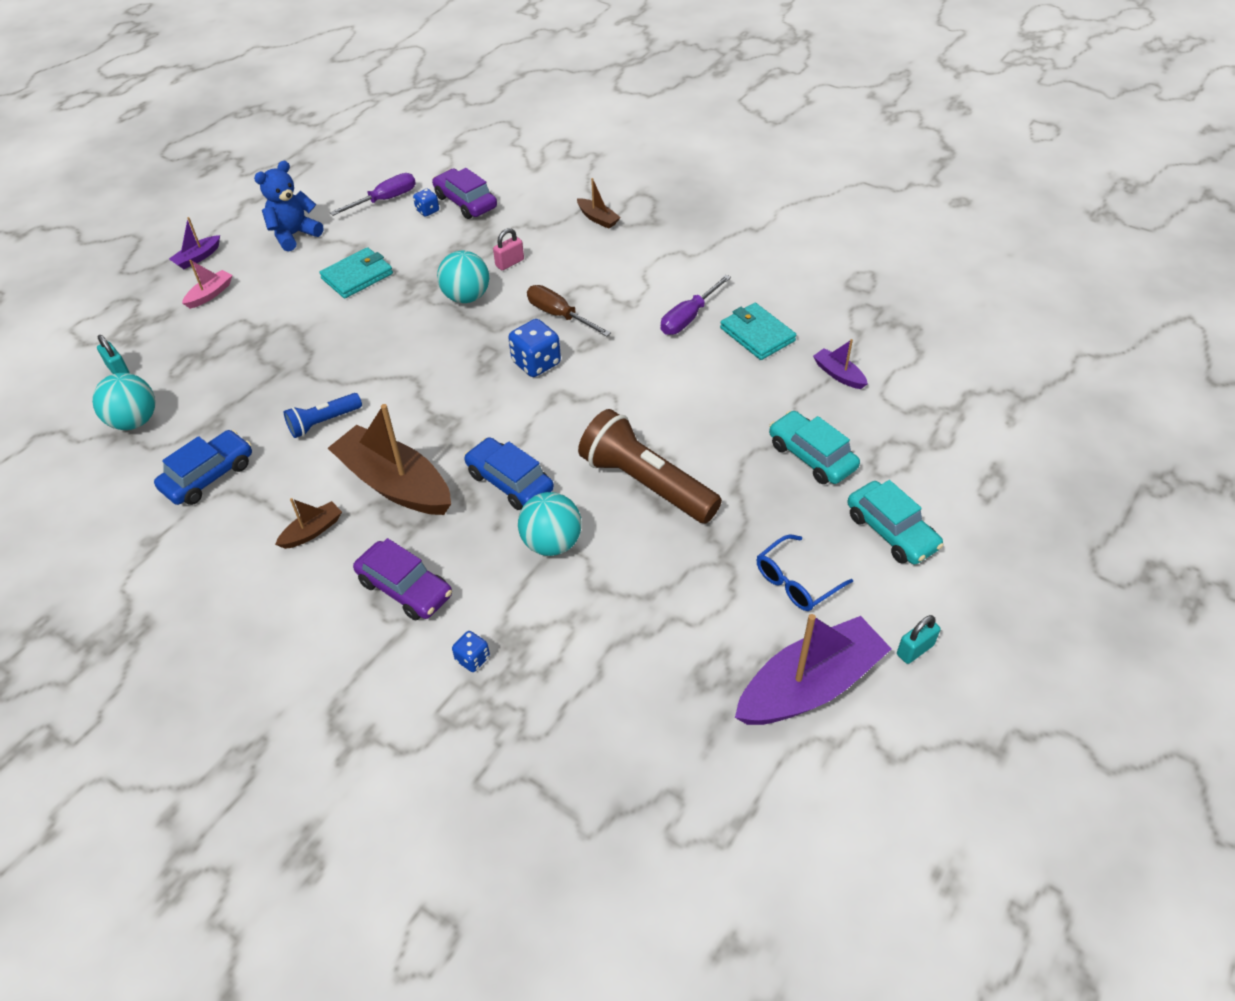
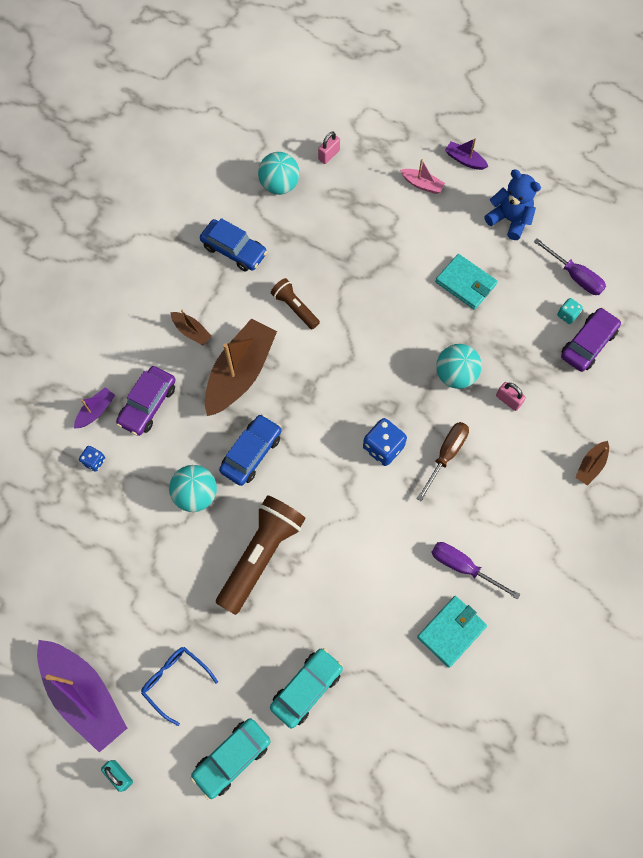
camera: 80 degrees right, 20 degrees up
(118, 370) = (329, 155): turquoise padlock -> pink padlock
(323, 422) = (295, 308): blue flashlight -> brown flashlight
(427, 211) = (567, 315): blue dice -> turquoise dice
(838, 374) = (410, 710): purple boat -> purple boat (96, 411)

